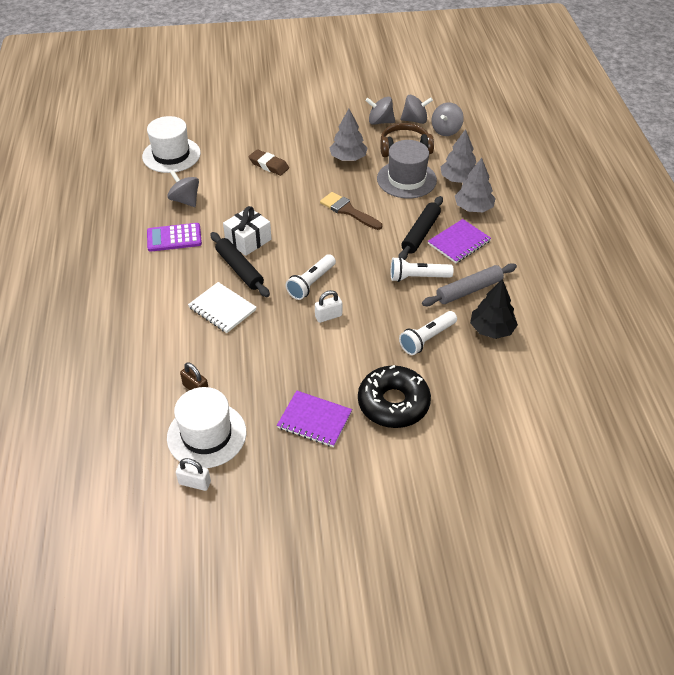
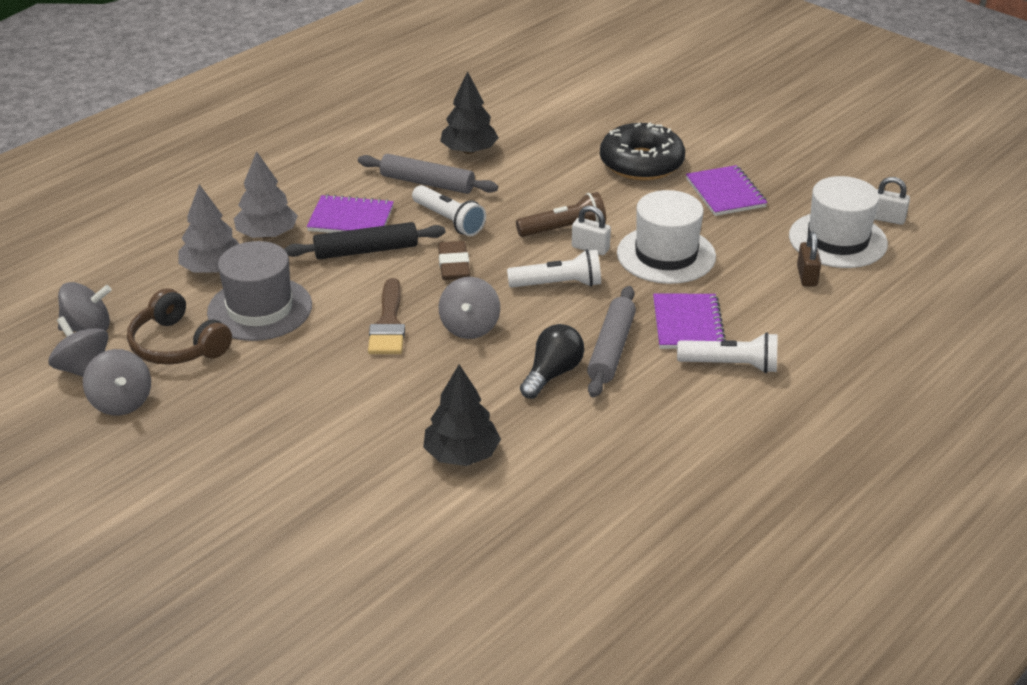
camera: 130 degrees left, 10 degrees down
(171, 155) = (465, 586): white hat -> white hat (666, 255)
(174, 238) = (637, 442): purple calculator -> none
(185, 200) = (552, 487): grey spinning top -> grey spinning top (470, 327)
(195, 483) = (886, 218): white padlock -> white padlock turned 45 degrees counterclockwise
(222, 309) = (687, 324): white notebook -> purple notebook
(235, 187) = (462, 454): none -> black tree
(239, 269) = (611, 349): black rolling pin -> grey rolling pin
(248, 240) = (552, 374): white gift -> black light bulb
(268, 165) = (367, 453): brown eraser -> brown eraser (454, 265)
(348, 158) = (261, 384): grey tree -> none
(358, 317) = (564, 229): none -> brown flashlight
(427, 339) = (534, 179): white flashlight -> white flashlight (731, 365)

